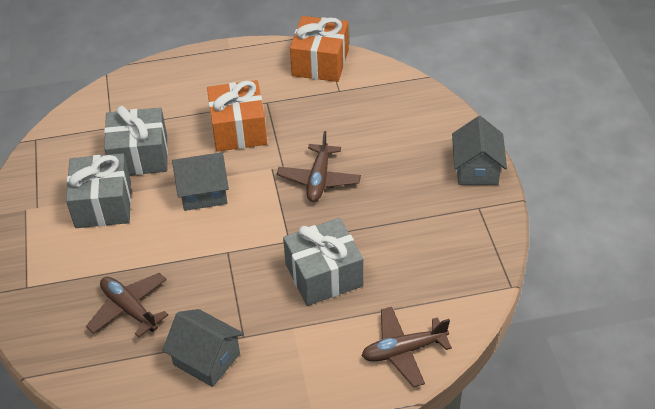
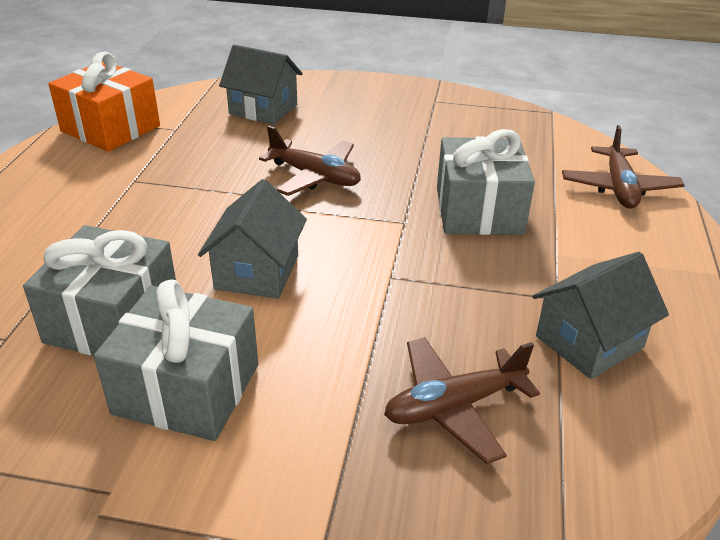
camera: 70 degrees left, 10 degrees down
(238, 129) = (161, 213): orange gift -> none
(476, 169) = (381, 88): grey house -> grey house (263, 109)

